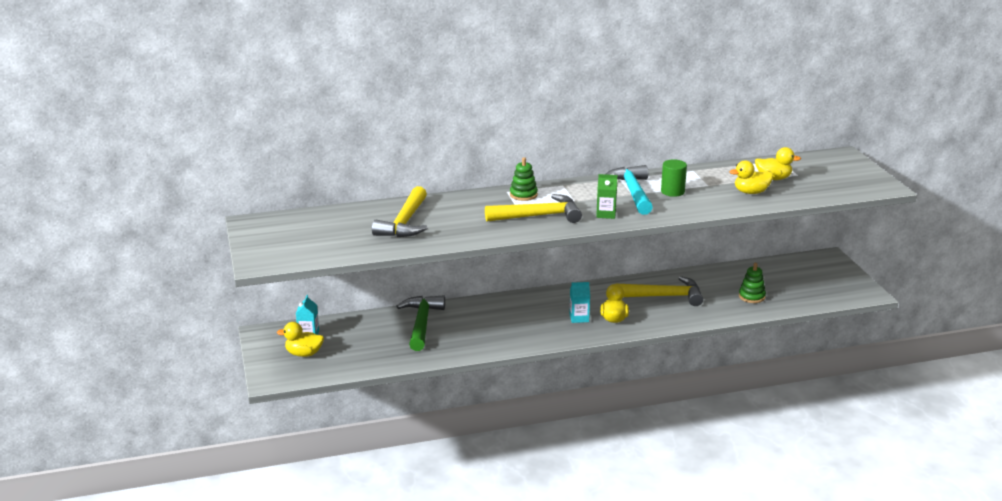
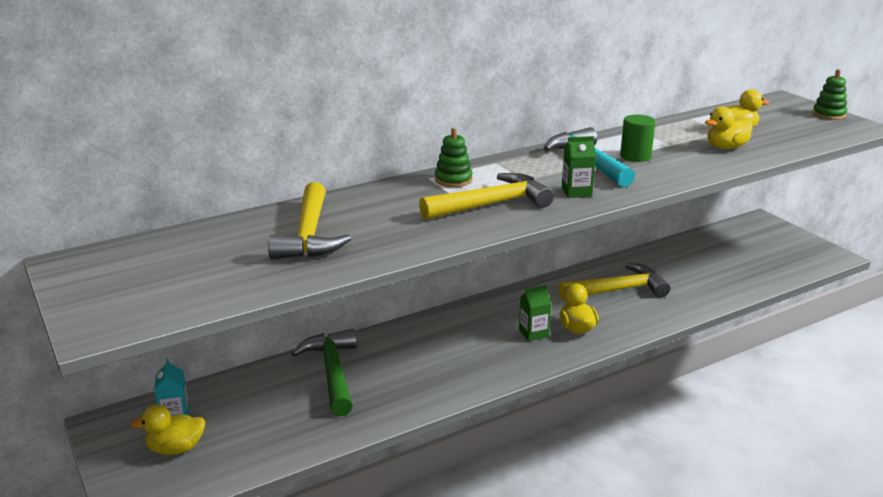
camera: 15 degrees left, 0 degrees up
(579, 318) = (533, 333): turquoise carton -> green carton
(751, 296) = (715, 276): green stacking toy -> green stacking toy (828, 114)

